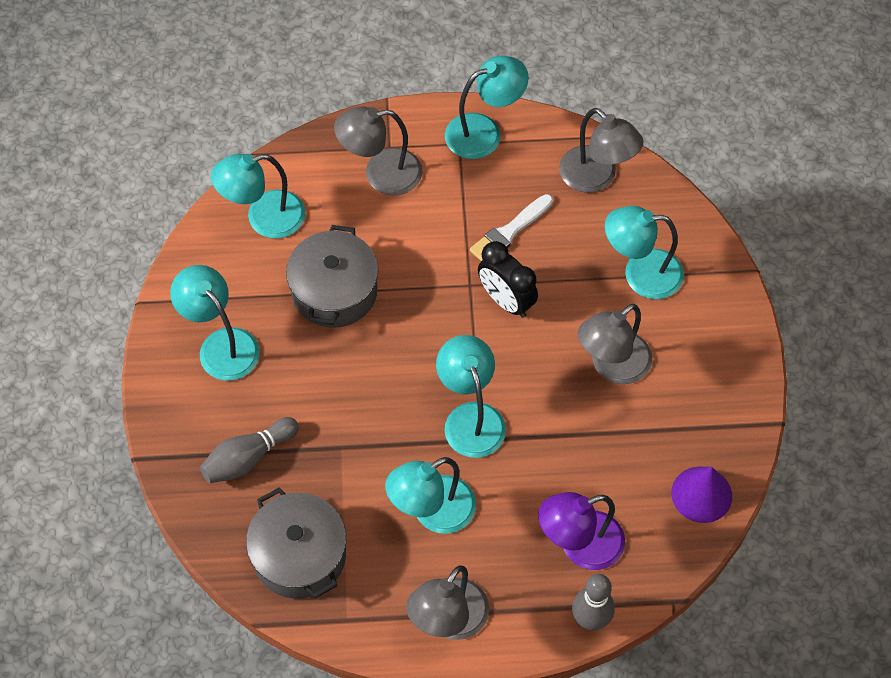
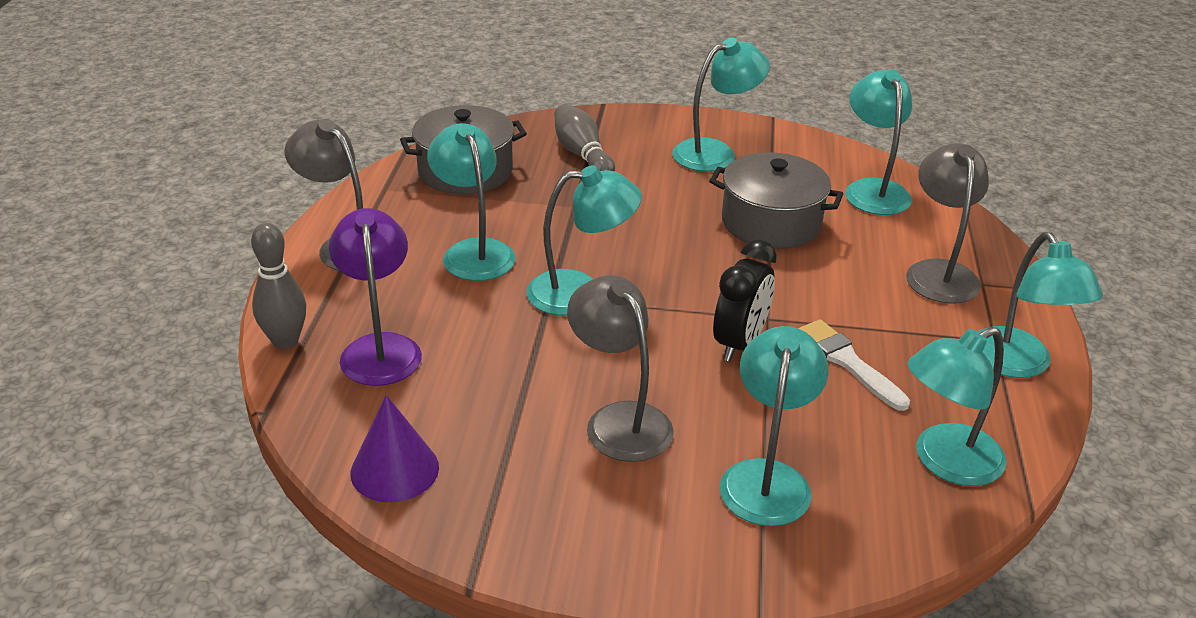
camera: 100 degrees right, 25 degrees down
(506, 301) = (739, 343): black clock -> black clock turned 150 degrees clockwise
(596, 177) = (945, 462): grey lamp -> turquoise lamp

